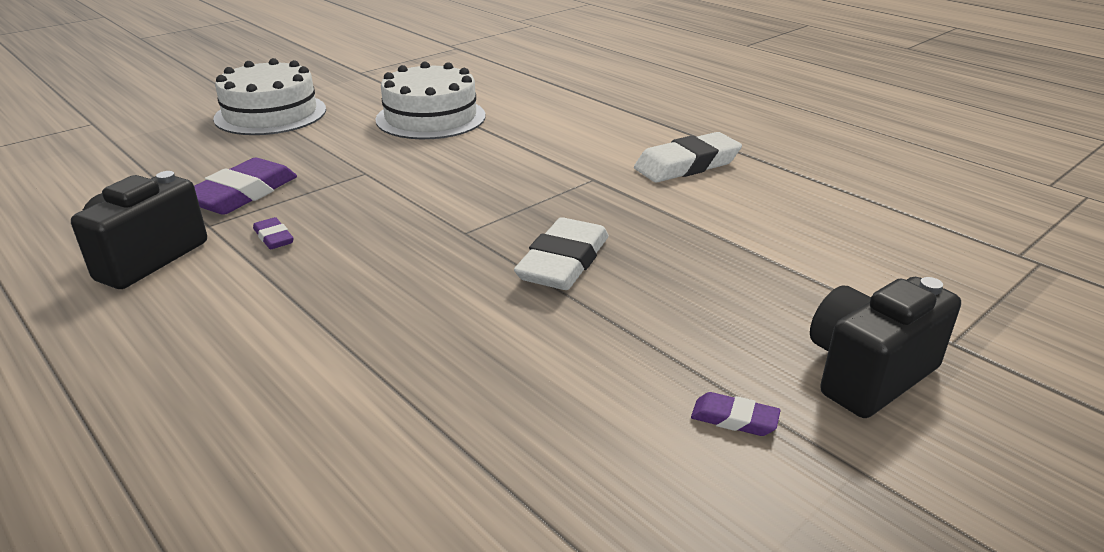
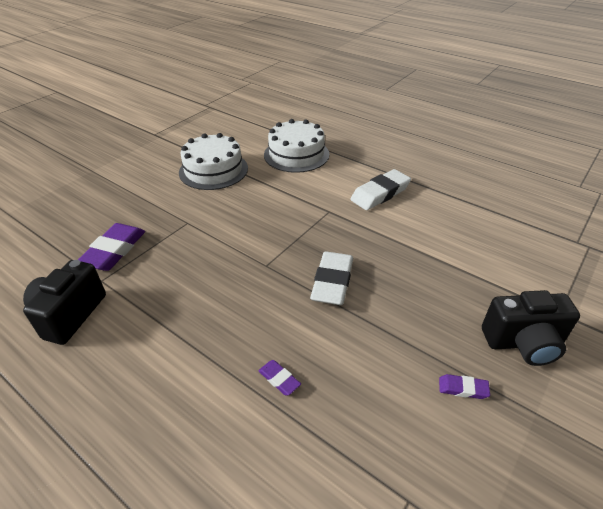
camera: 10 degrees left, 10 degrees up
(270, 114) = (108, 177): white cake -> white cake (296, 154)
(274, 237) = (148, 285): purple eraser -> purple eraser (279, 379)
(868, 373) = (523, 343): black camera -> black camera turned 135 degrees counterclockwise

